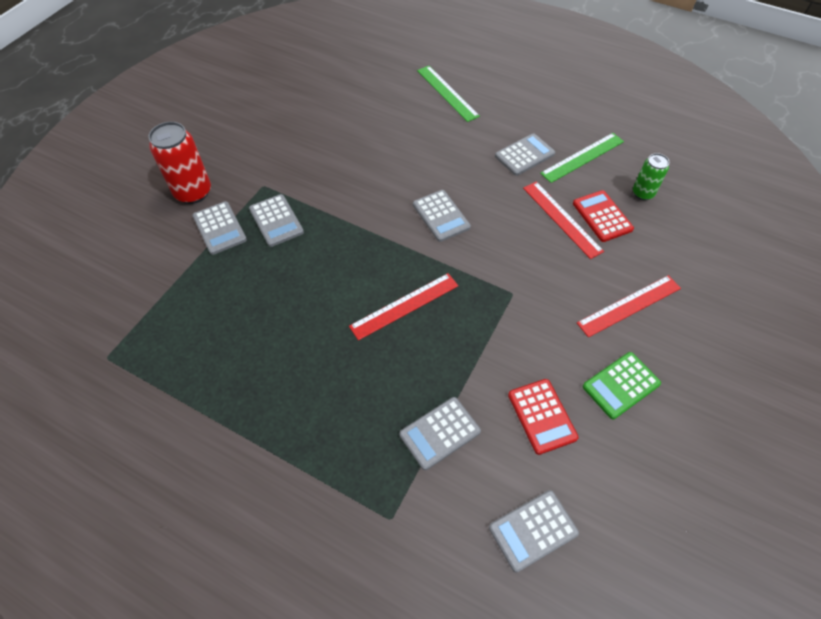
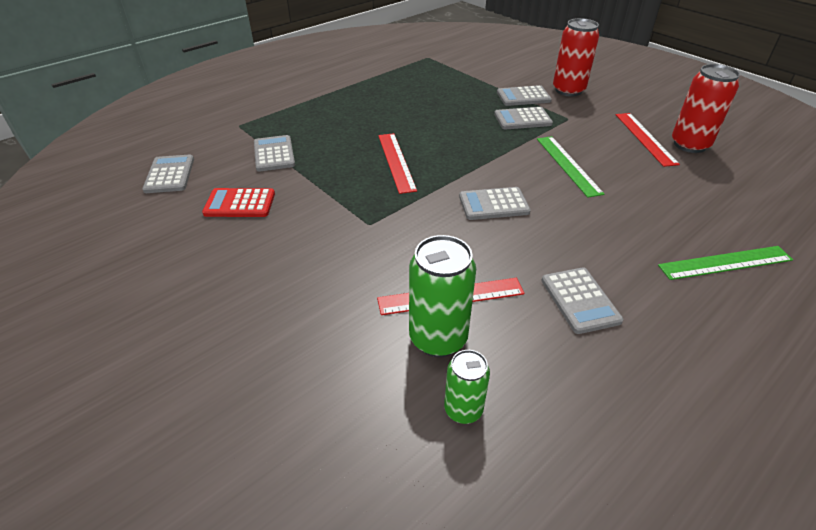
camera: 110 degrees right, 15 degrees down
(290, 105) = (689, 145): none -> red can
(582, 157) = (563, 365): green ruler -> green ruler (568, 165)
(602, 216) = (438, 338): red calculator -> green can
(621, 385) = (220, 260): green calculator -> none
(629, 305) = (295, 306): red ruler -> red ruler (645, 138)

